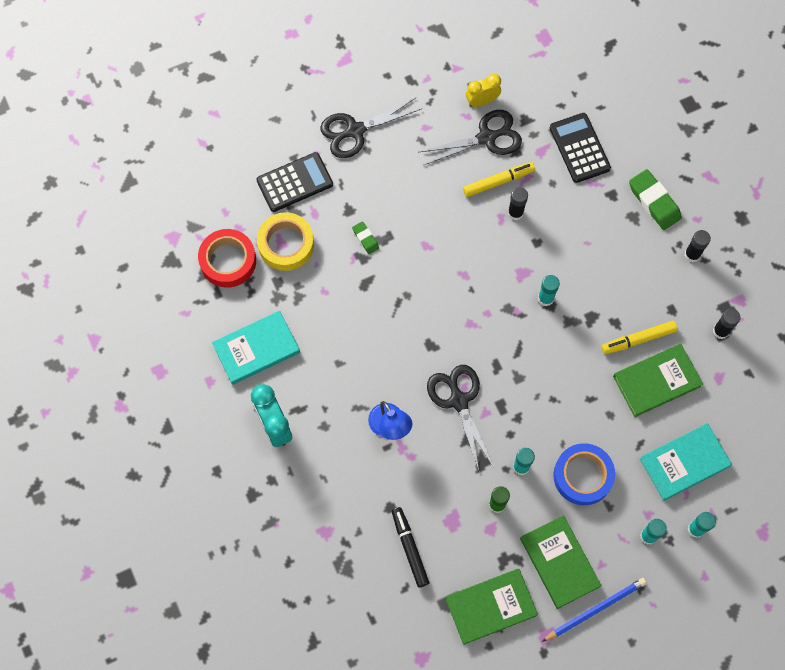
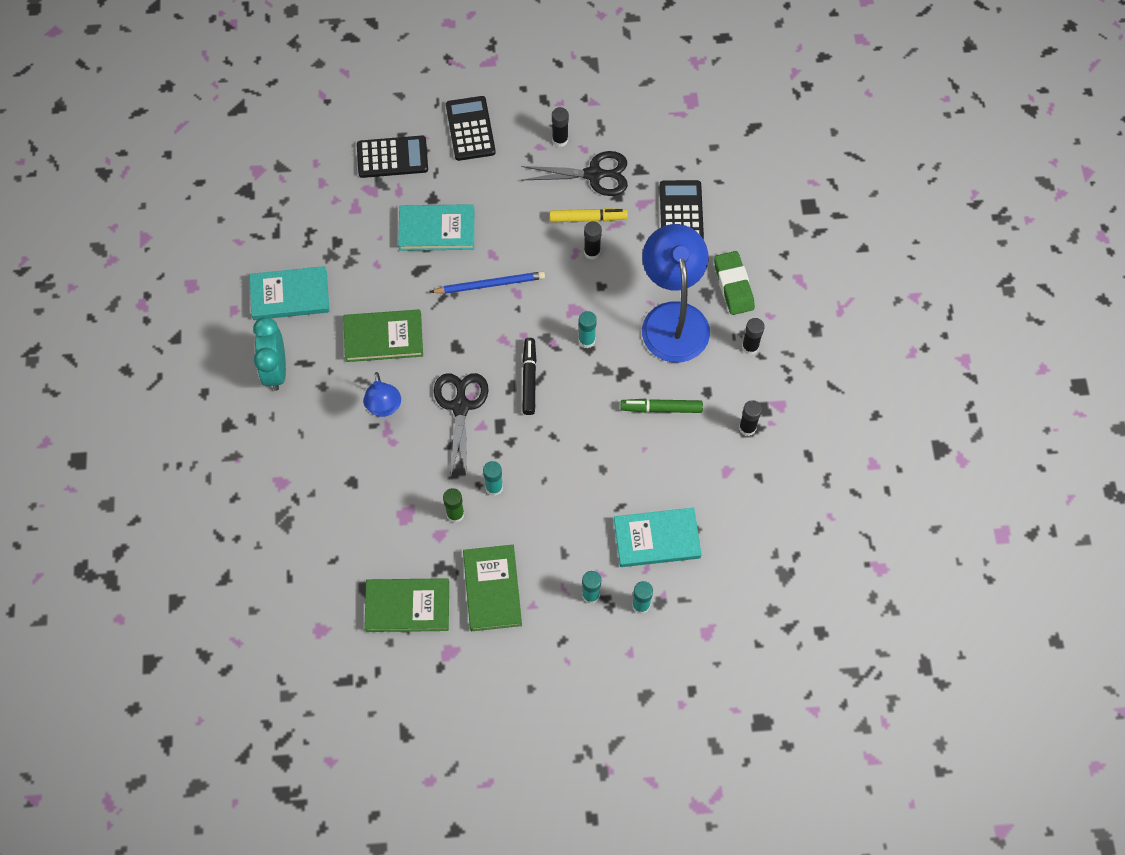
camera: 20 degrees right, 5 degrees down
(228, 261) = (298, 208): red tape -> none
(286, 244) = (359, 210): yellow tape -> none
(355, 131) = (470, 129): black scissors -> black calculator
(365, 239) = (437, 229): green eraser -> turquoise book
(410, 548) = (353, 525): black marker -> black marker (529, 379)
(442, 114) = (560, 140): none -> black glue stick
(482, 101) = (604, 140): yellow clock -> none
(583, 476) = (550, 516): blue tape -> none
(595, 609) = (507, 645): blue pencil -> blue pencil (489, 284)
(613, 251) = (673, 318): none -> blue lamp
(638, 339) = (662, 408): yellow marker -> green marker
(656, 381) = (662, 453): green book -> green book (383, 337)

